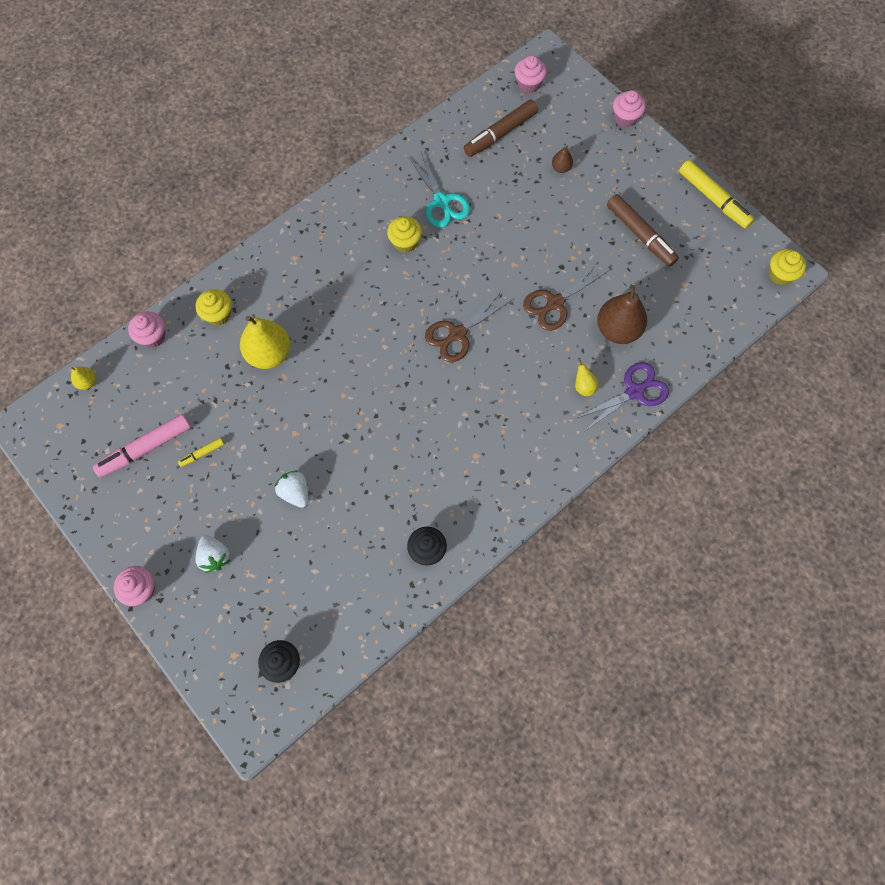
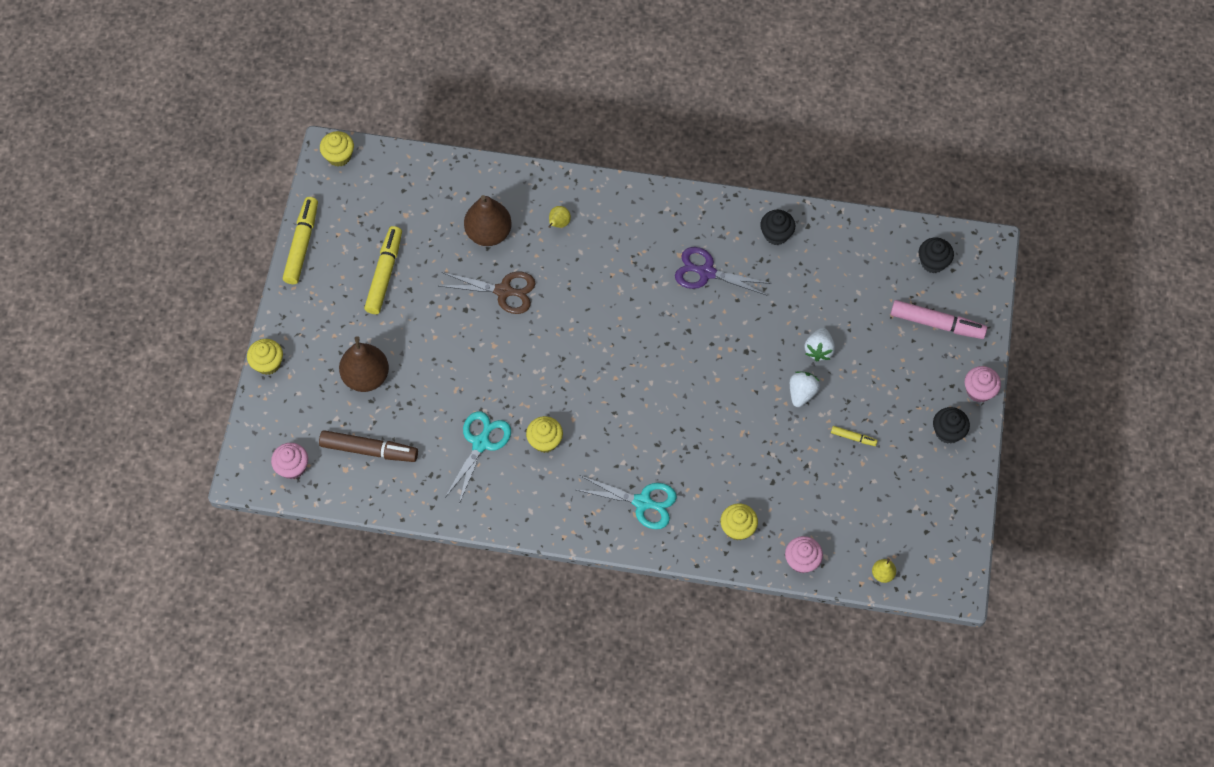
camera: 130 degrees left, 5 degrees down
(135, 530) = (948, 432): none -> black cupcake
(145, 448) = (888, 481): pink marker -> pink marker (937, 324)
(215, 556) = (912, 363): white strawberry -> white strawberry (802, 393)
(269, 354) = (734, 460): yellow pear -> none
(298, 268) = (642, 502): none -> turquoise scissors
(457, 334) = (593, 339): brown scissors -> none
(561, 168) = (366, 376): brown pear -> brown pear, size x2.13
(625, 118) = (268, 363): pink cupcake -> yellow cupcake
(634, 392) = (532, 188): purple scissors -> purple scissors (706, 272)
(640, 235) = (384, 274): brown marker -> yellow marker

